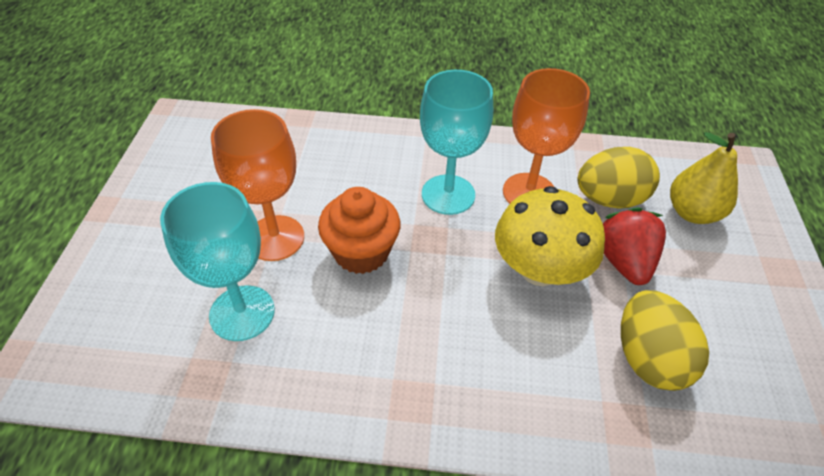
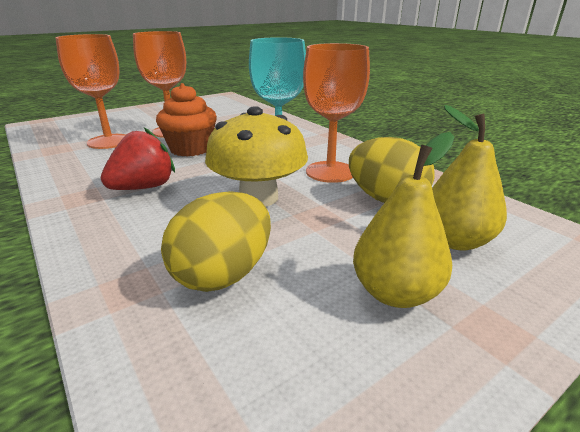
camera: 50 degrees right, 20 degrees down
(242, 313) = (109, 141): turquoise goblet -> orange goblet
(623, 261) = (325, 226): red strawberry -> red strawberry (144, 187)
(727, 285) = (395, 292): none -> yellow pear

